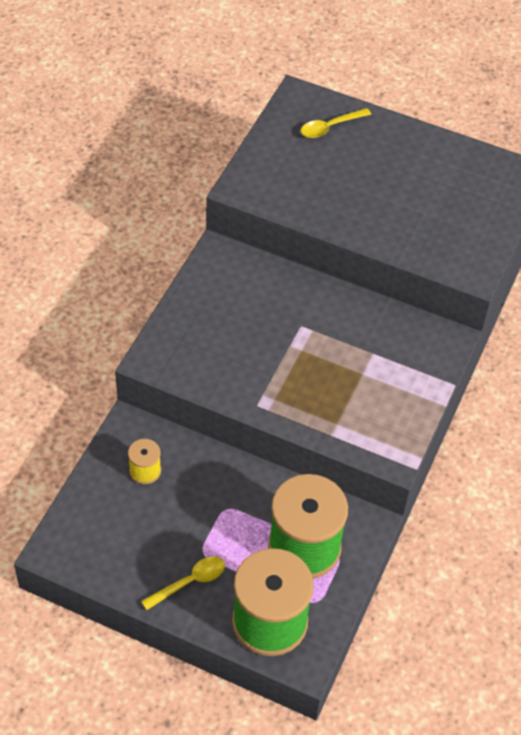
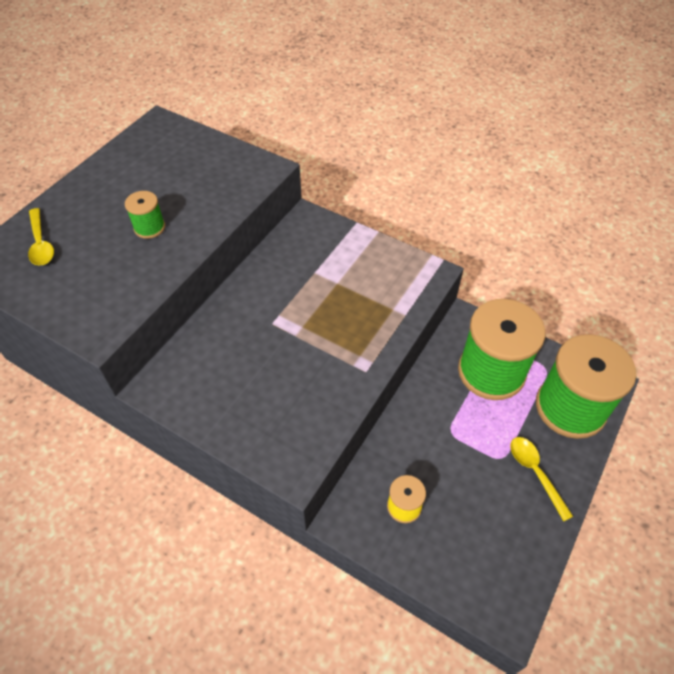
camera: 80 degrees left, 0 degrees up
(366, 196) = (149, 227): none -> green spool

